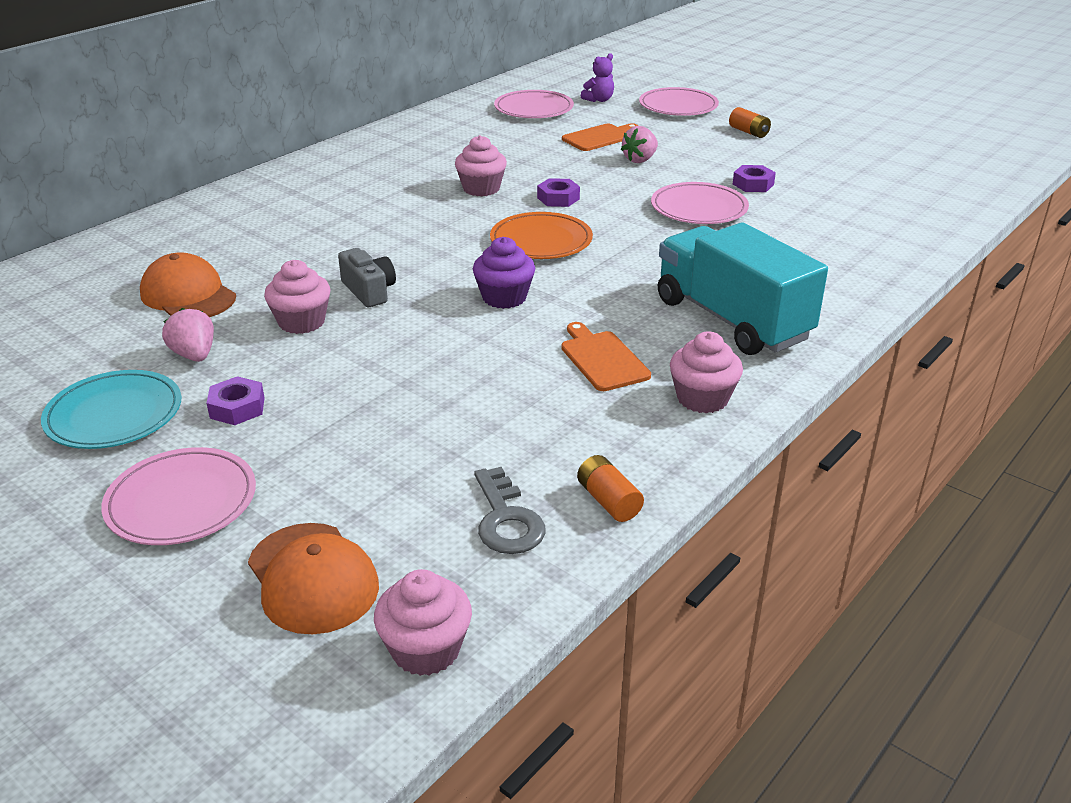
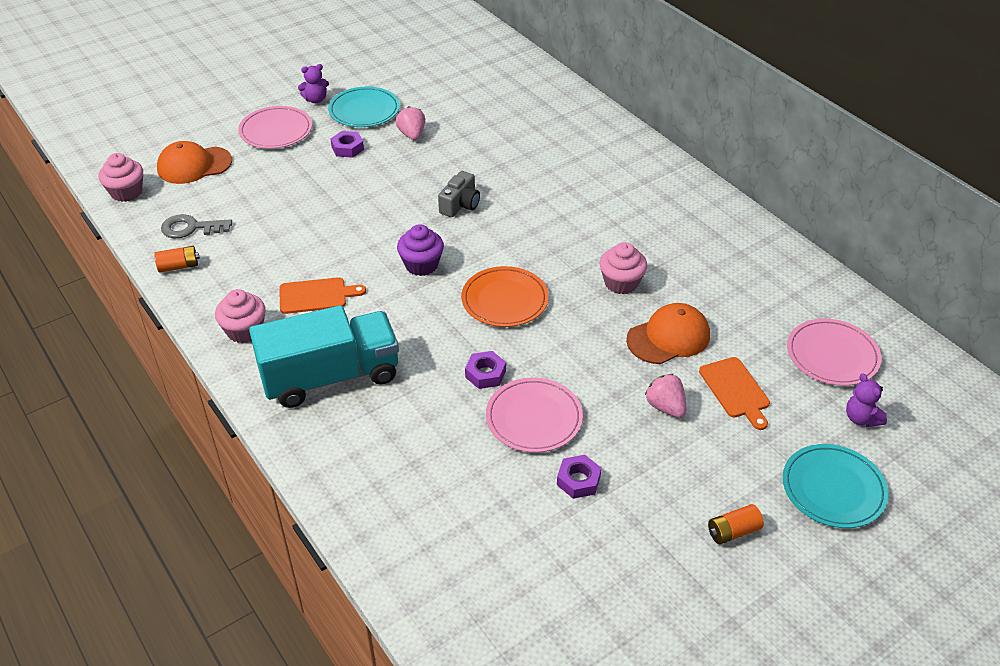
camera: 105 degrees right, 10 degrees up
(67, 479) = (316, 100): none -> purple teddy bear
(188, 295) = (488, 133): orange cap -> orange cap (668, 337)
(194, 355) = (412, 135): pink strawberry -> pink strawberry turned 90 degrees counterclockwise
(302, 322) = (431, 174): pink cupcake -> none
(369, 291) = (460, 204): grey camera -> grey camera turned 45 degrees counterclockwise
(558, 198) = (586, 327): purple nut -> purple nut (485, 374)
(678, 106) = (833, 489): pink plate -> turquoise plate

